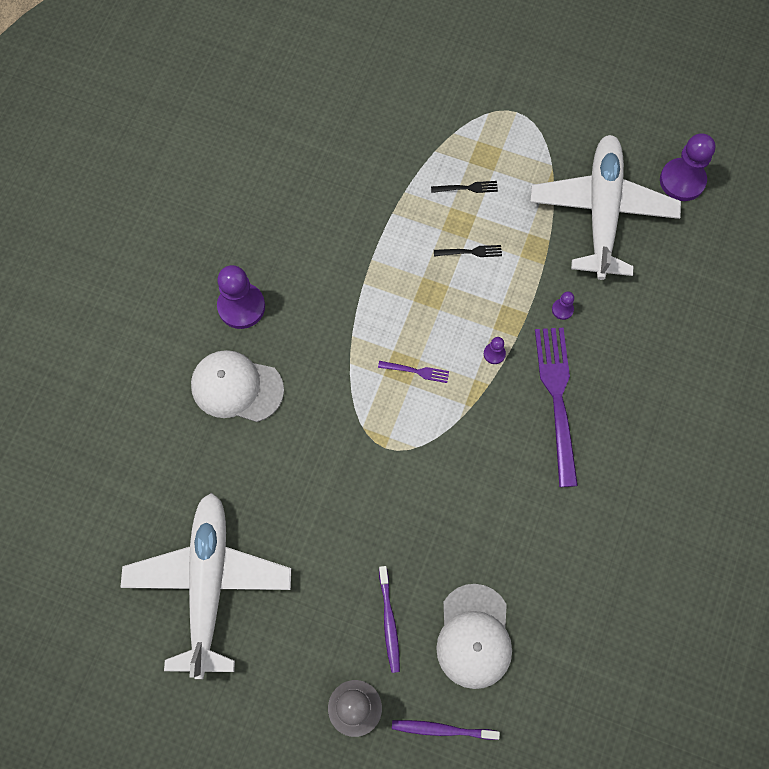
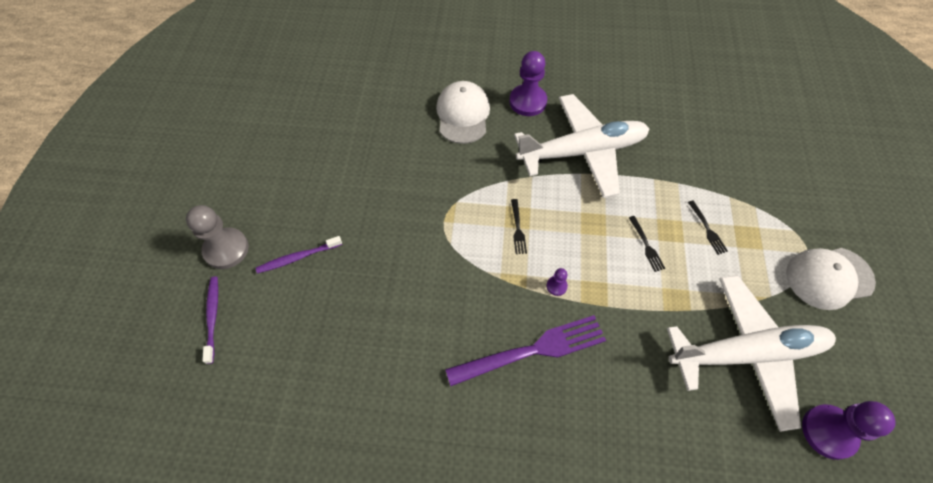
camera: 75 degrees right, 10 degrees down
(209, 583) = (310, 135): white plane -> white plane (582, 152)
(416, 371) = (518, 228): purple fork -> black fork
(474, 636) = (294, 325): white cap -> white cap (829, 277)
(562, 309) = (624, 337): purple pawn -> none

